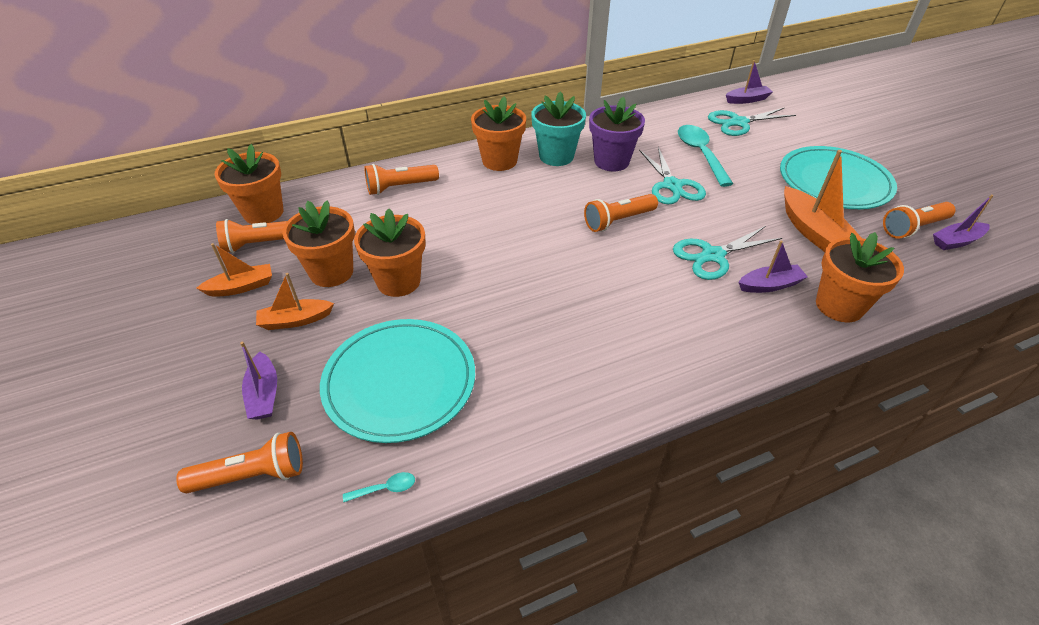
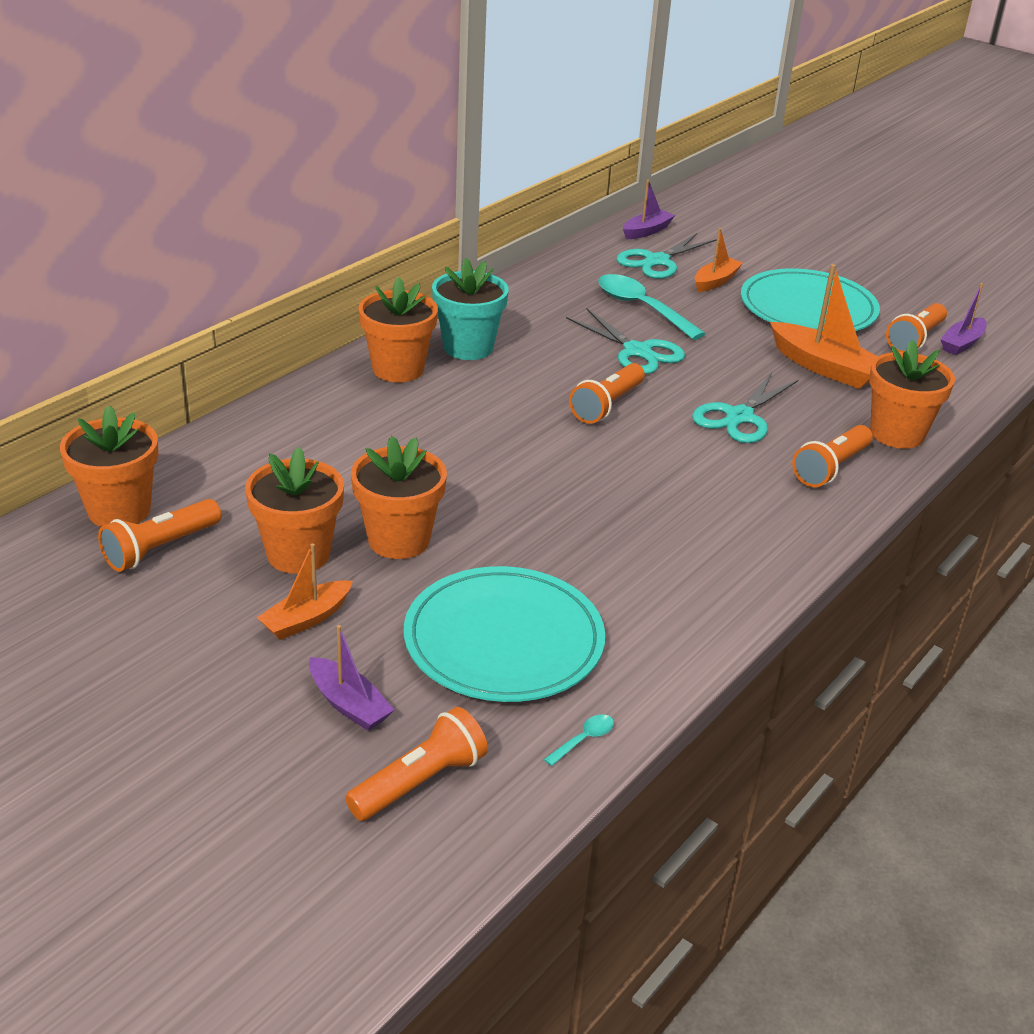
camera: 30 degrees left, 10 degrees down
(241, 287) = (188, 605): orange boat -> orange boat (715, 281)
(400, 187) = (291, 432): orange flashlight -> orange flashlight (831, 468)
(611, 161) = (543, 339): purple flower pot -> none
(770, 285) = (818, 432): purple boat -> none

